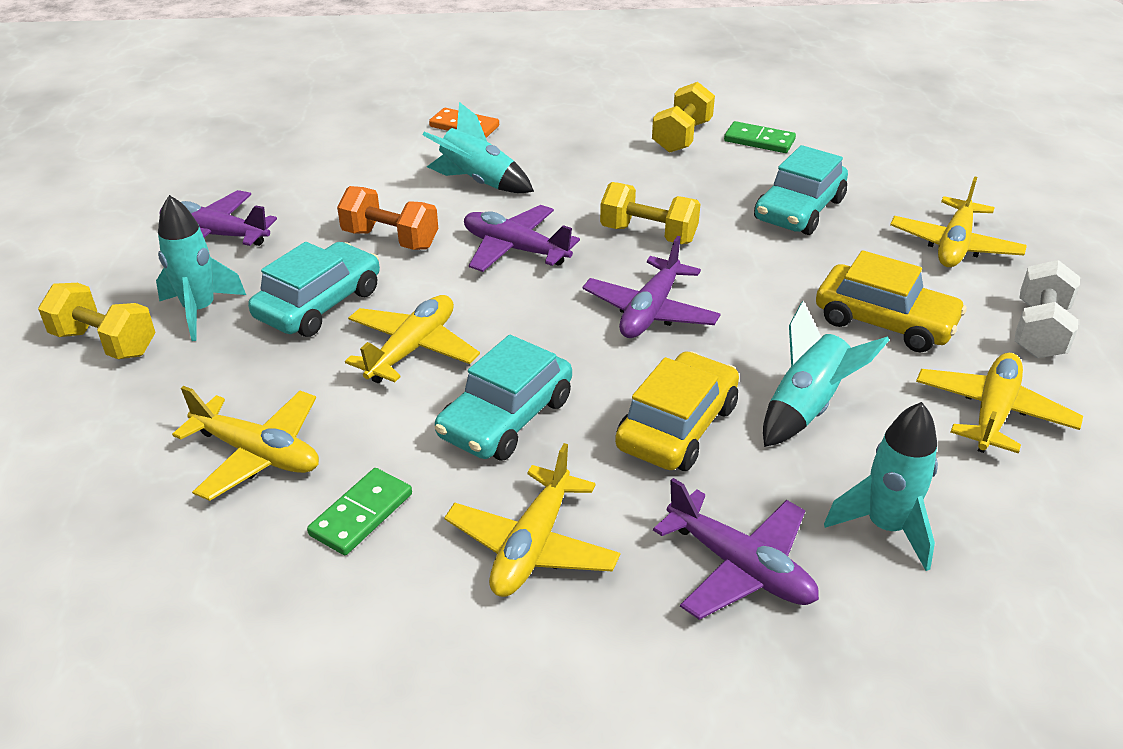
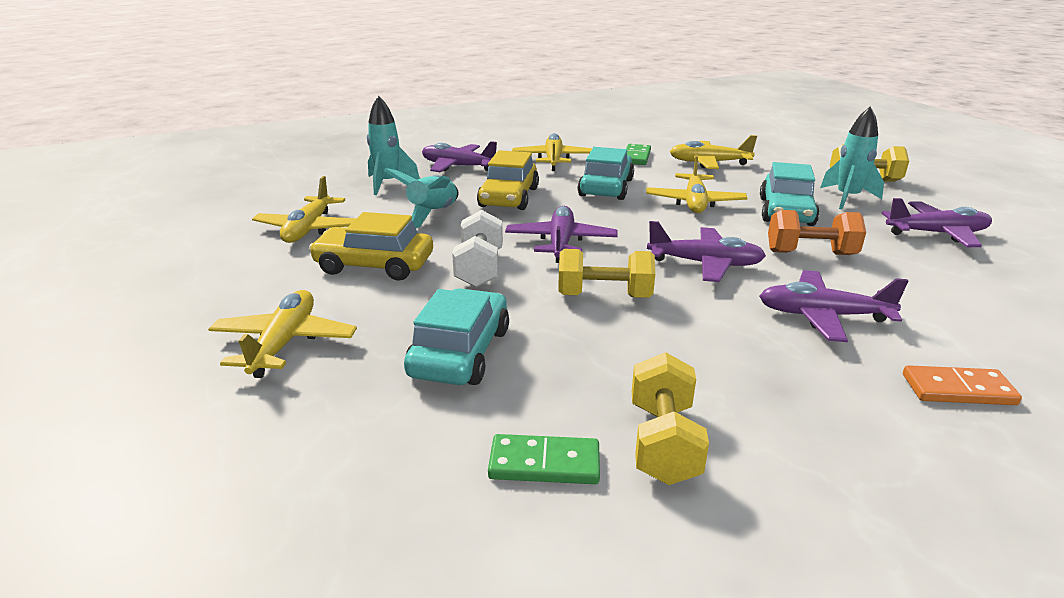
camera: 160 degrees right, 10 degrees down
(477, 182) = (822, 316): turquoise rocket -> purple plane
(1039, 331) = (241, 280): white dumbbell -> white dumbbell (480, 268)

